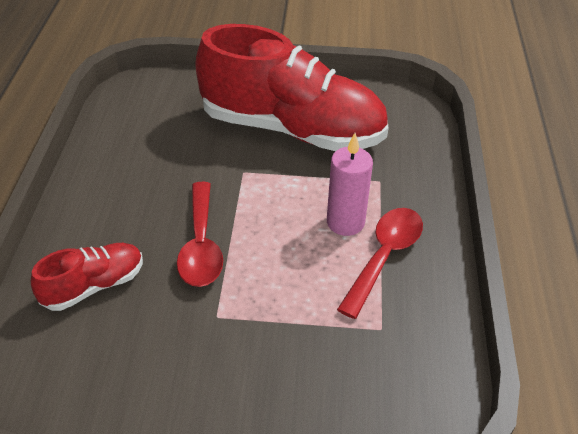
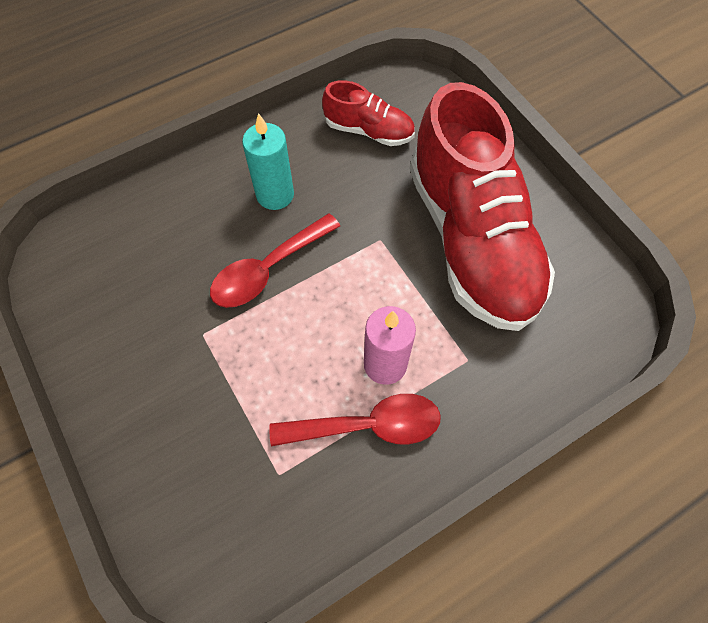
camera: 55 degrees right, 20 degrees up
(94, 286) = (172, 228): red shoe -> red shoe (369, 131)
(138, 206) = (275, 195): none -> turquoise candle

